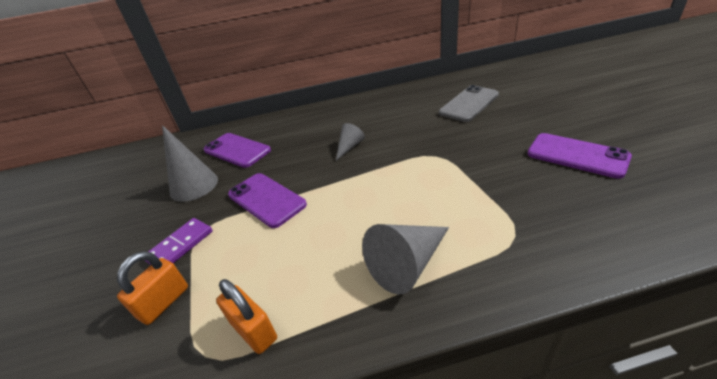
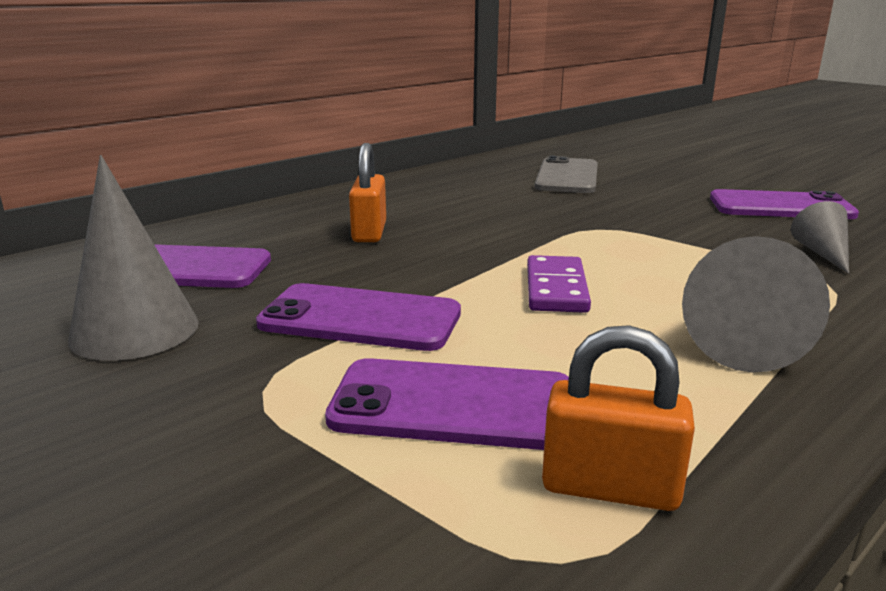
camera: 35 degrees left, 15 degrees down
(164, 302) = (324, 517): orange padlock -> orange padlock (369, 232)
(180, 246) = (234, 422): purple domino -> purple domino (556, 289)
(249, 263) = (453, 405): none -> purple phone
(349, 147) = (436, 236): grey cone -> grey cone (822, 253)

